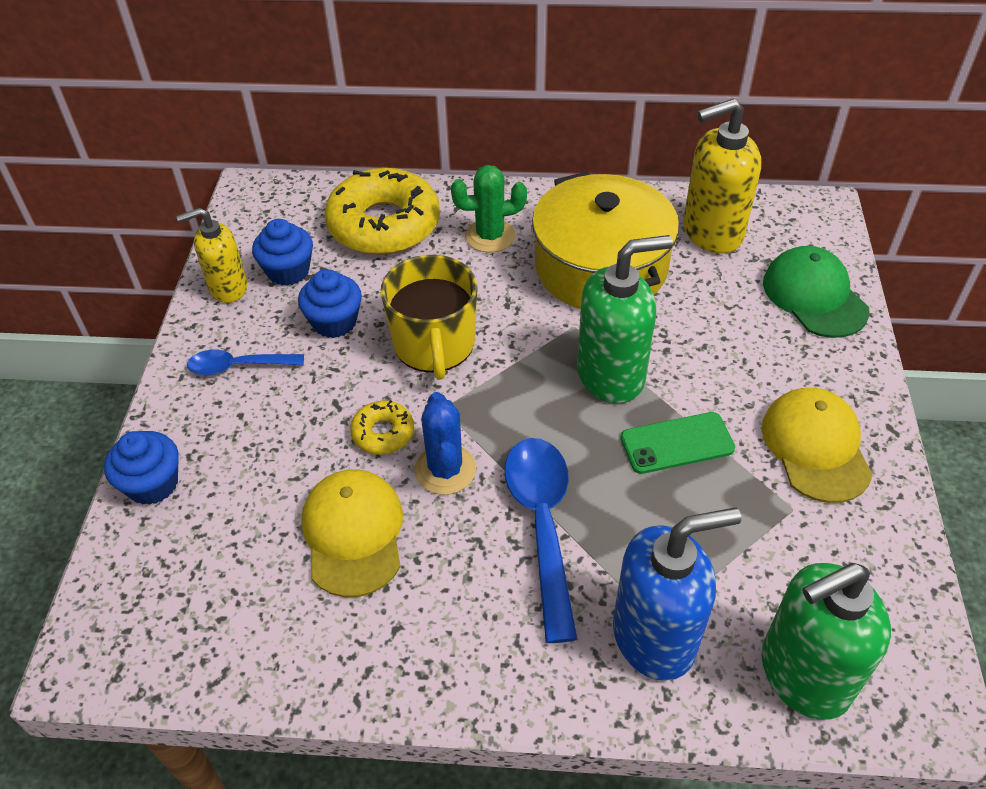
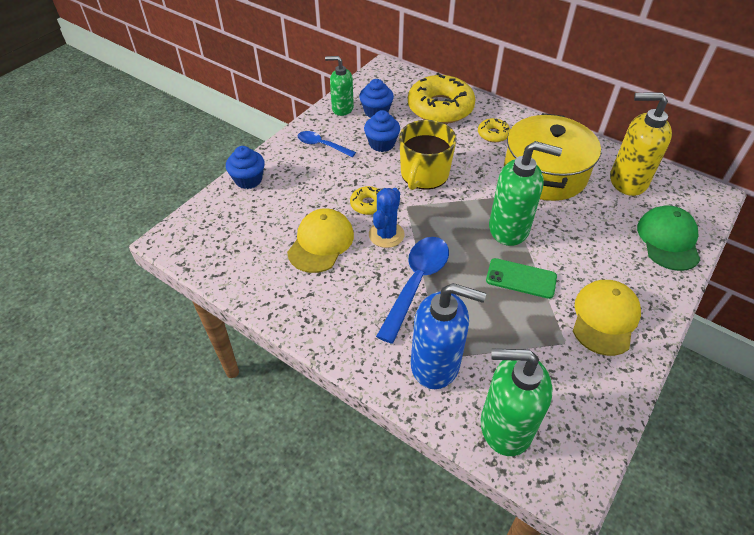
camera: 30 degrees right, 0 degrees up
(228, 288) = (342, 108): yellow soap dispenser -> green soap dispenser
(490, 236) = (493, 134): green cactus -> yellow donut

